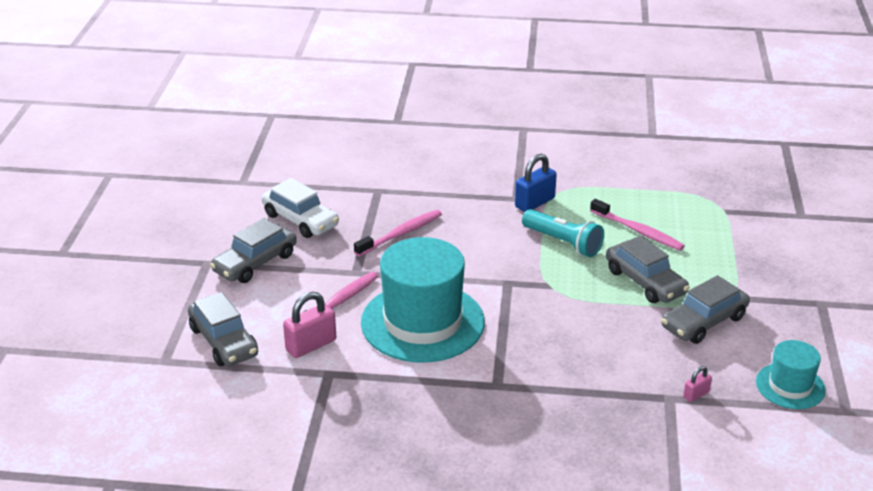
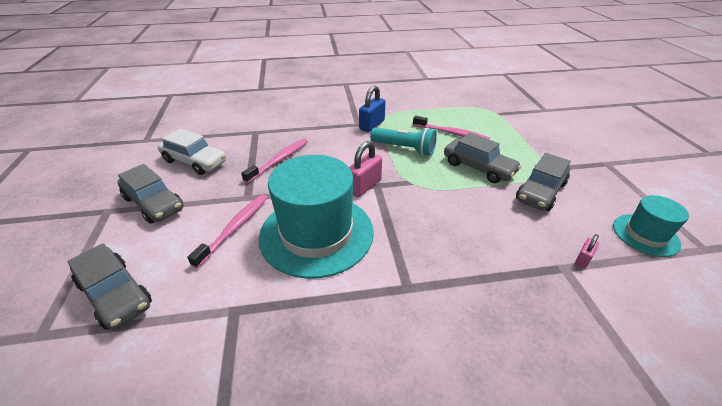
camera: 15 degrees left, 5 degrees up
(255, 263) = (154, 203): grey car -> grey car turned 75 degrees counterclockwise
(311, 345) = (212, 279): pink padlock -> pink padlock (364, 186)

